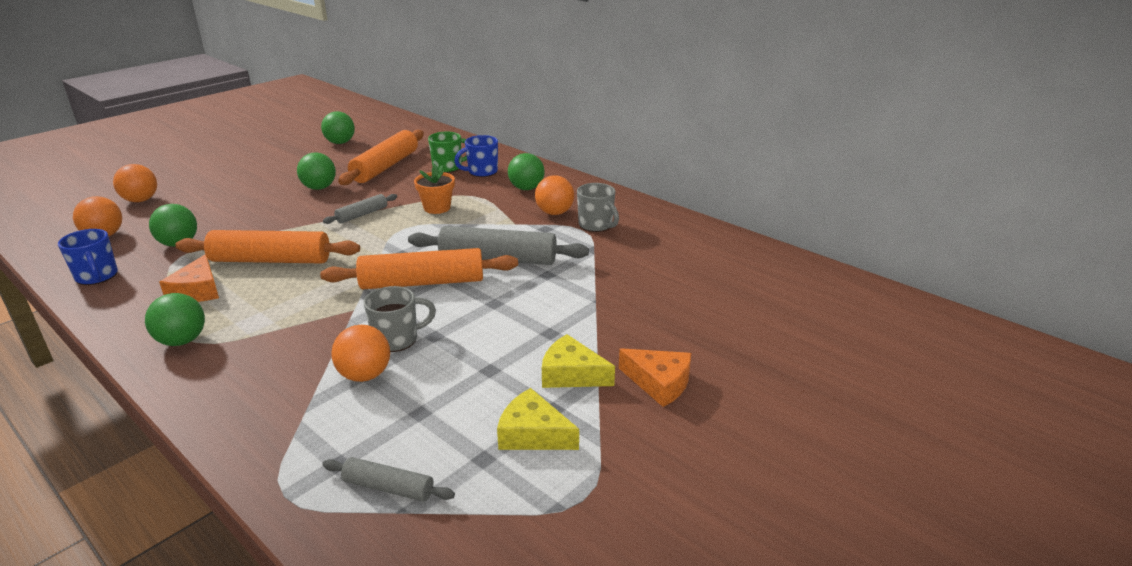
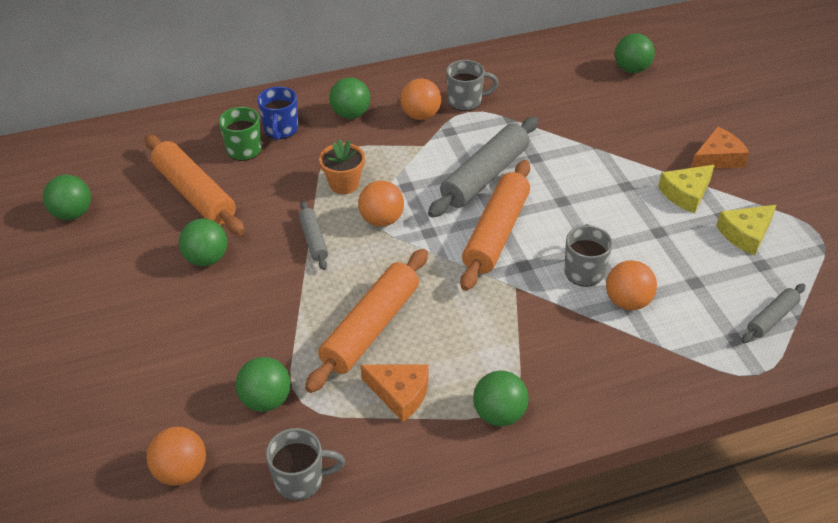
camera: 60 degrees left, 15 degrees up
(97, 277) = (301, 480): blue mug -> grey mug
(141, 200) = (89, 429): orange ball -> orange ball (382, 220)
(755, 292) = (631, 69): none -> green ball

